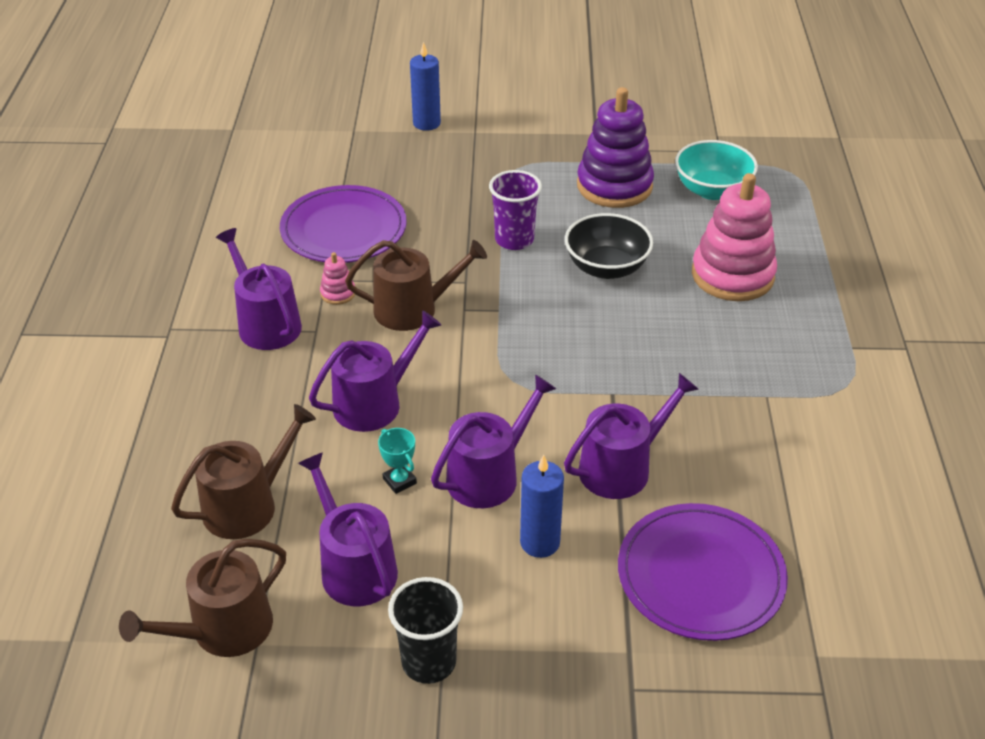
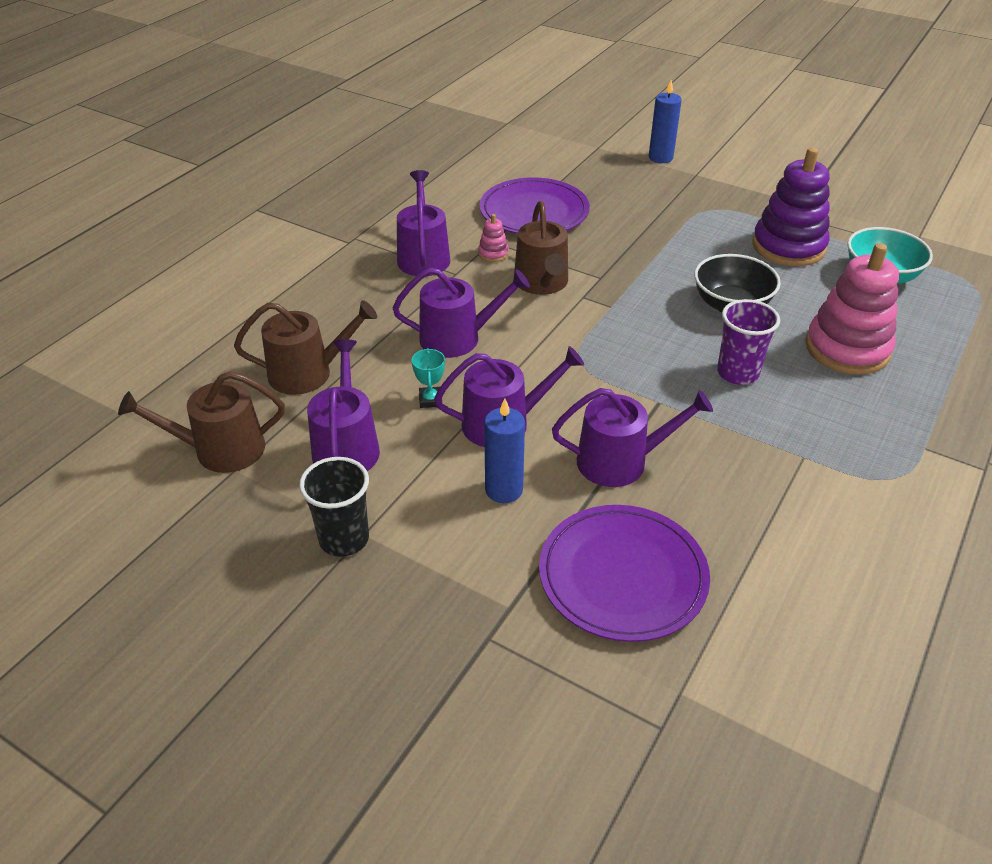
camera: 30 degrees right, 0 degrees up
(413, 309) = (542, 283): brown watering can -> brown watering can turned 60 degrees clockwise
(514, 240) = (666, 260): purple cup -> purple cup (737, 373)

